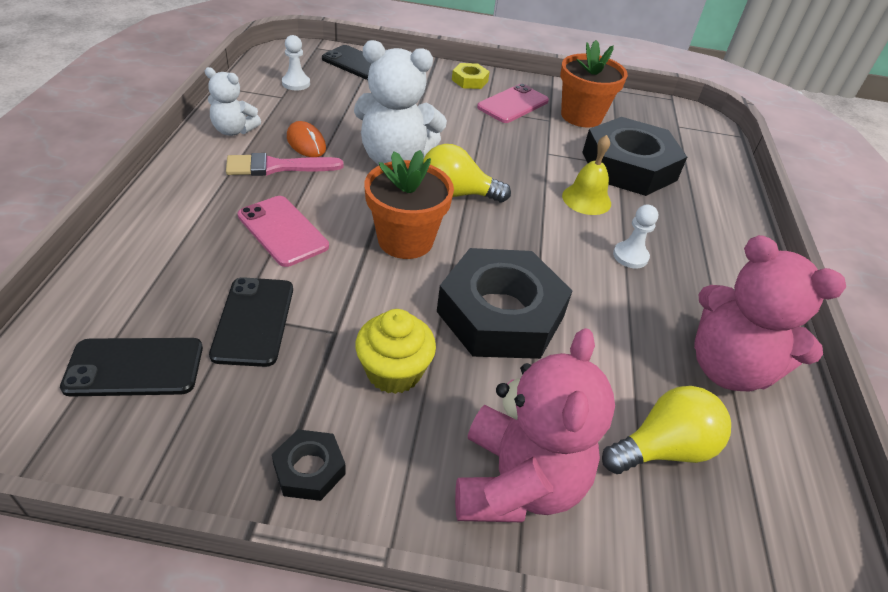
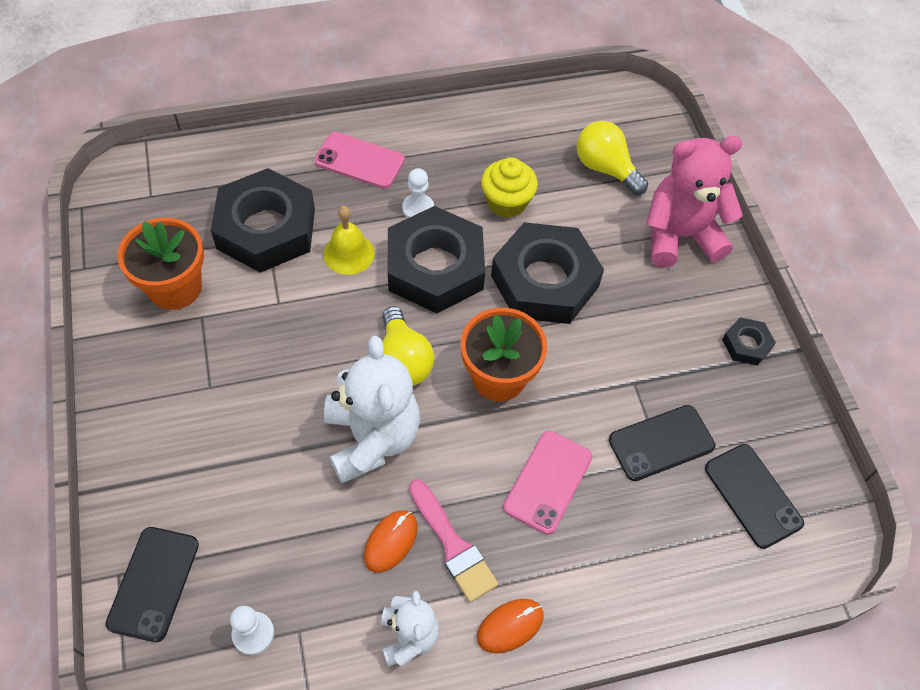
camera: 110 degrees left, 15 degrees up
(192, 171) = (510, 626): none -> orange mouse
(394, 372) = (644, 329): yellow cupcake -> yellow cupcake (507, 202)
(470, 80) = (136, 428): yellow nut -> none
(513, 104) = (180, 362): pink phone -> pink phone (359, 161)
(550, 243) = (435, 267): none -> black nut
(728, 368) = (511, 139): pink teddy bear -> none

